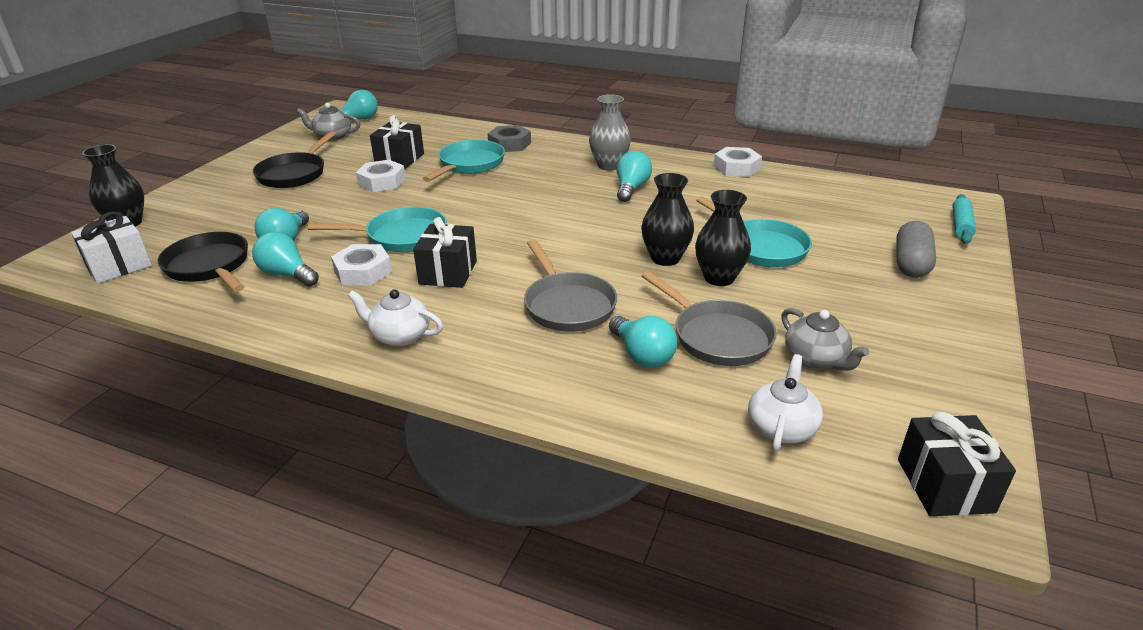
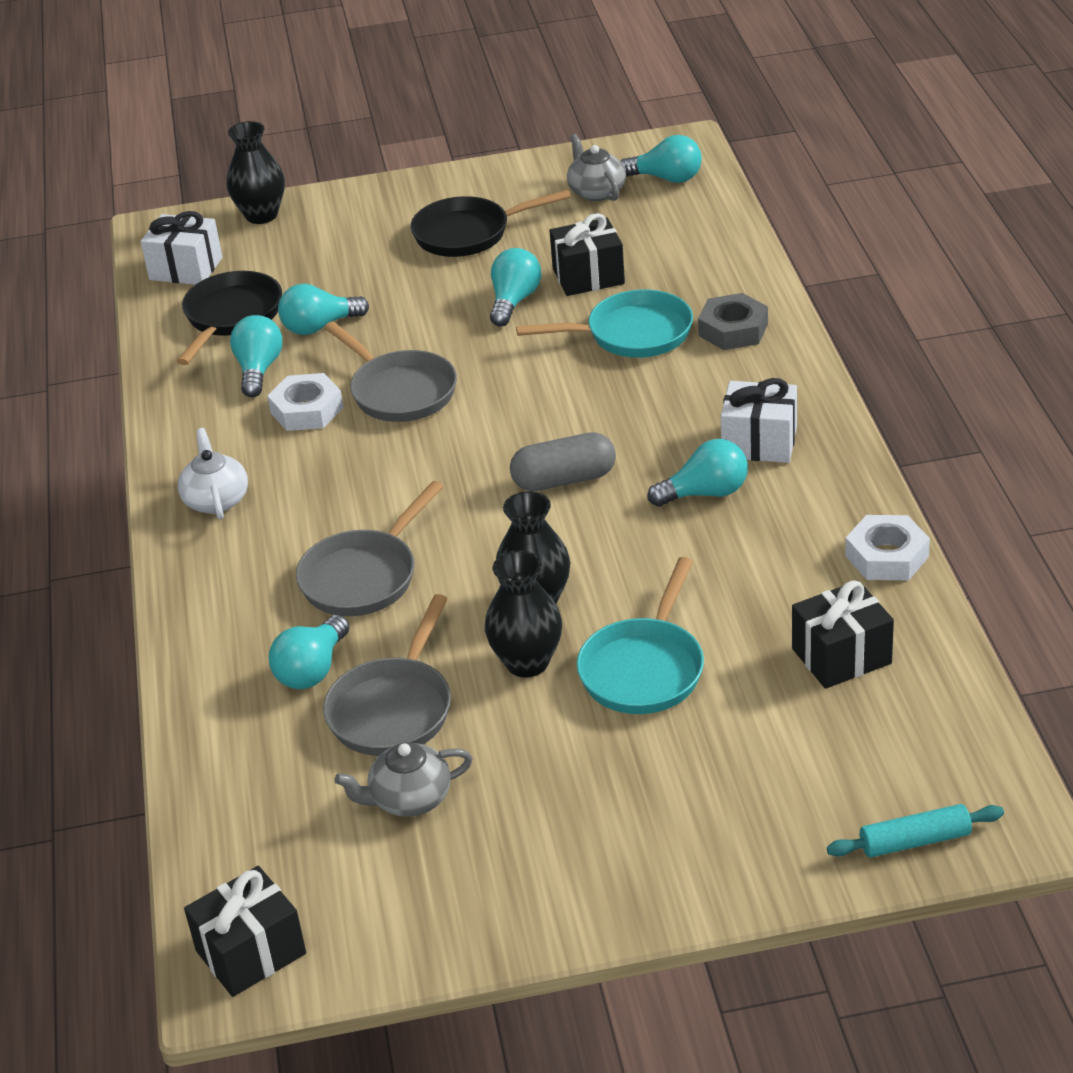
camera: 60 degrees right, 5 degrees up
(382, 182) = (514, 301): white nut -> turquoise light bulb
(401, 237) = (400, 391): turquoise pan -> grey pan
(448, 272) = (355, 464): black gift -> black gift (841, 656)
(609, 165) = (759, 442): grey vase -> white gift
(781, 427) = (262, 812): white teapot -> none
(816, 359) = (409, 799): grey teapot -> grey teapot turned 45 degrees clockwise
(911, 263) = (729, 818): grey capsule -> grey capsule (564, 480)

